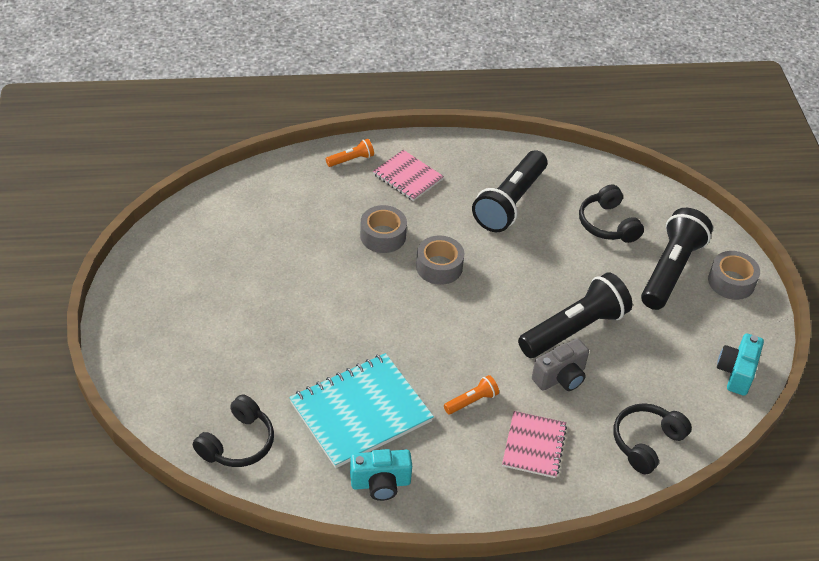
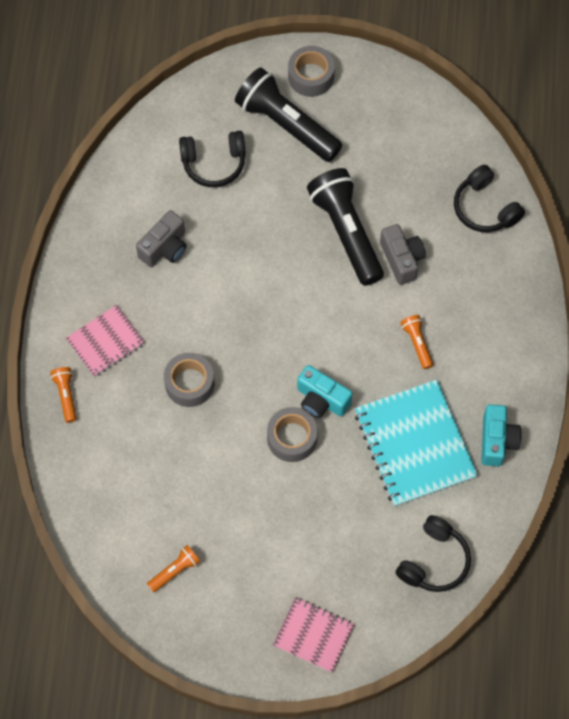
camera: 75 degrees left, 20 degrees up
(201, 249) = (175, 571): none -> orange flashlight
(238, 443) = (434, 561): black headphones -> black headphones turned 75 degrees clockwise
(439, 267) = (243, 337): grey tape -> grey tape (292, 438)
(510, 202) = (165, 248): black flashlight -> grey camera
(534, 446) = (475, 302): pink notebook -> pink notebook (313, 635)
(736, 372) = (419, 109): turquoise camera -> turquoise camera (321, 400)

